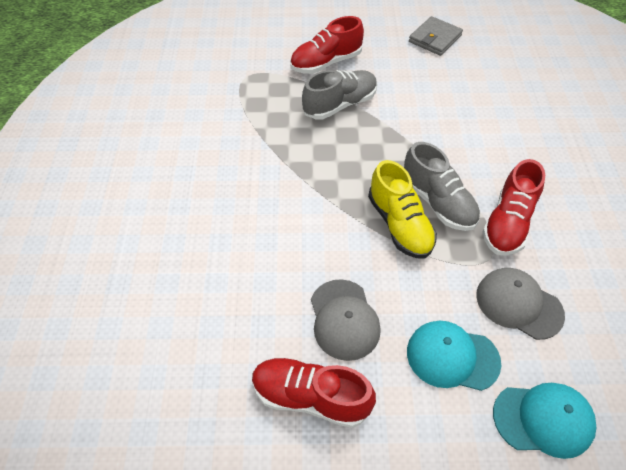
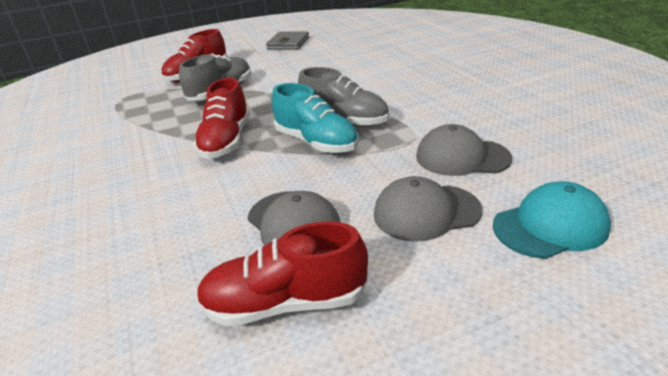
camera: 20 degrees left, 20 degrees down
(399, 225) = (316, 142): yellow shoe -> turquoise shoe
(452, 357) = (426, 212): turquoise cap -> grey cap
(508, 223) = (415, 114): red shoe -> red shoe (226, 141)

